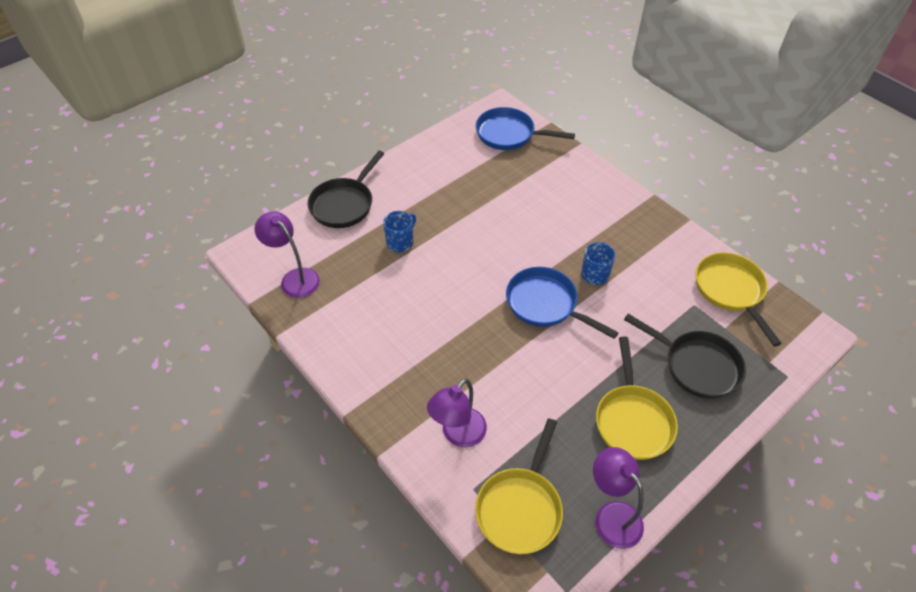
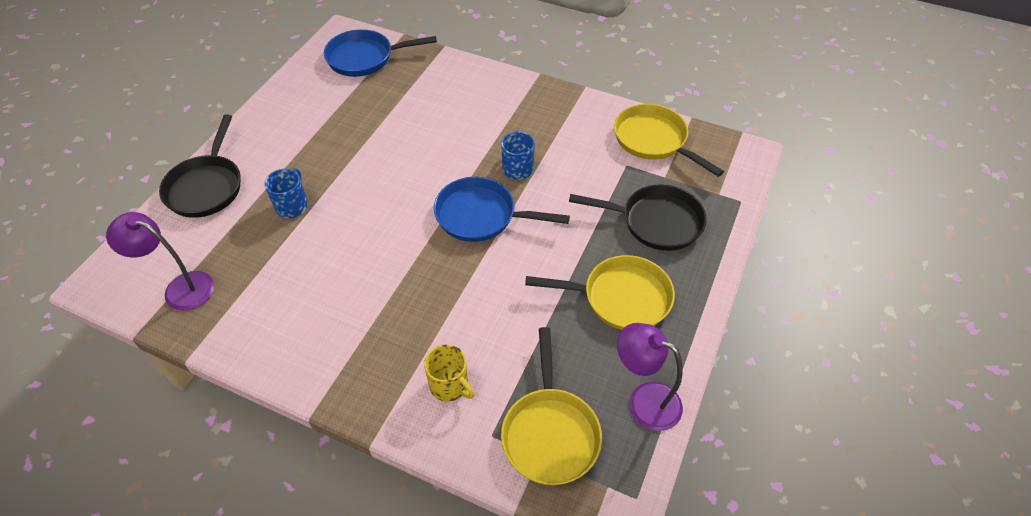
camera: 25 degrees left, 0 degrees up
(458, 435) = (449, 385): purple lamp -> yellow mug
(632, 420) = (620, 298): yellow pan -> yellow pan turned 60 degrees counterclockwise

